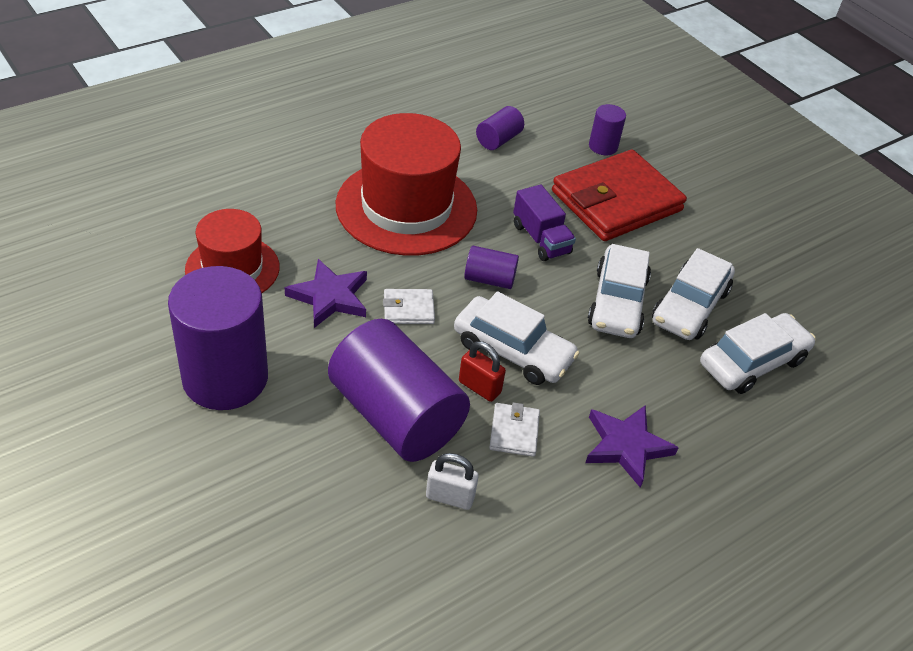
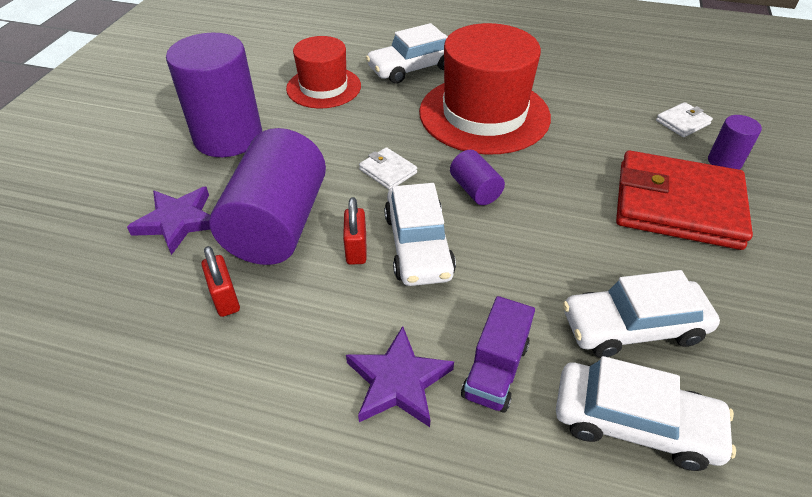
camera: 55 degrees right, 0 degrees up
(330, 297) = (351, 134): purple star -> purple star (178, 221)
(450, 497) = (225, 299): white padlock -> red padlock
(498, 140) = (625, 111): purple cylinder -> none
(514, 432) = (332, 296): white wallet -> white wallet (682, 122)
(541, 239) = (560, 190): purple truck -> purple truck (495, 370)
(617, 302) = (561, 274): white car -> white car (413, 68)

